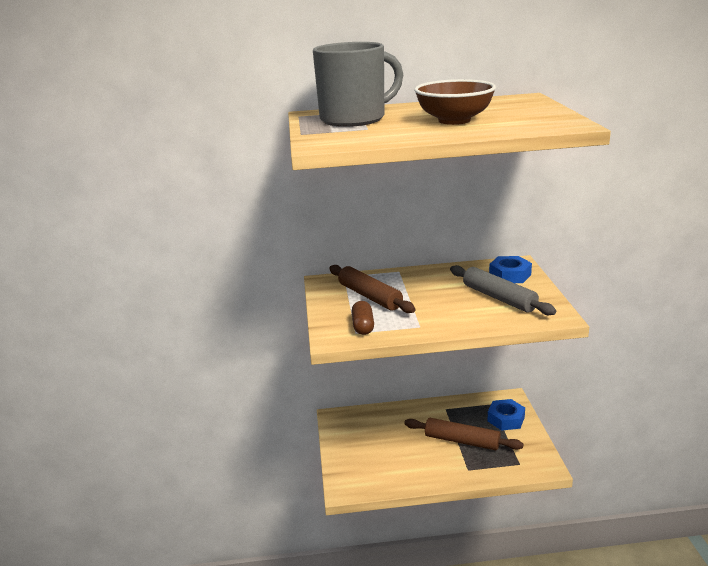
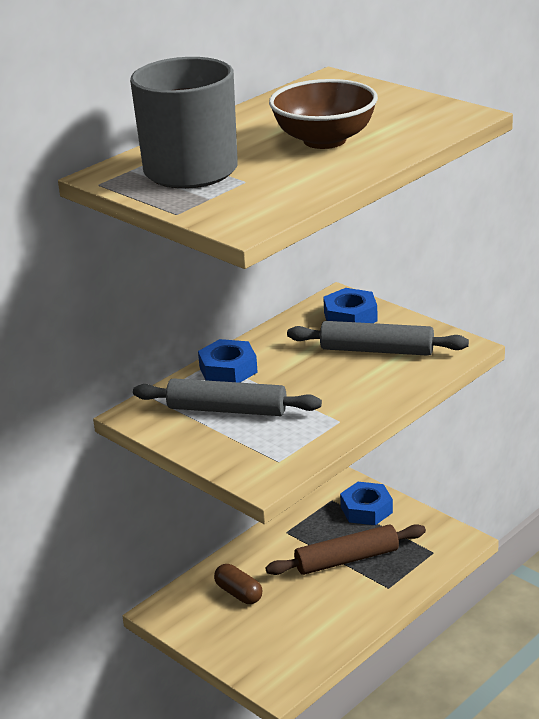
camera: 40 degrees left, 5 degrees up
(363, 326) = (275, 449): brown capsule -> brown capsule (239, 593)
(369, 296) = (227, 410): brown rolling pin -> grey rolling pin
(401, 277) = (228, 370): none -> blue nut

